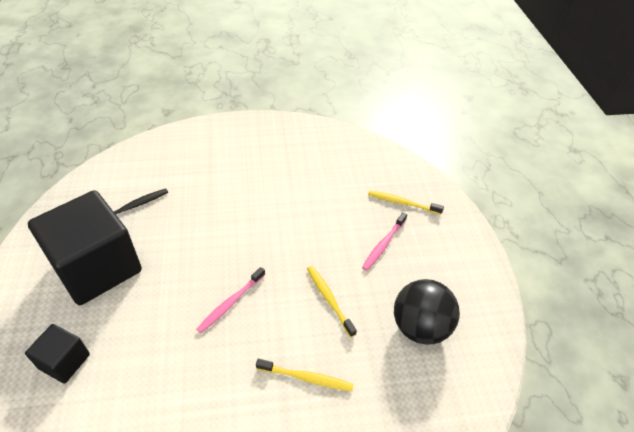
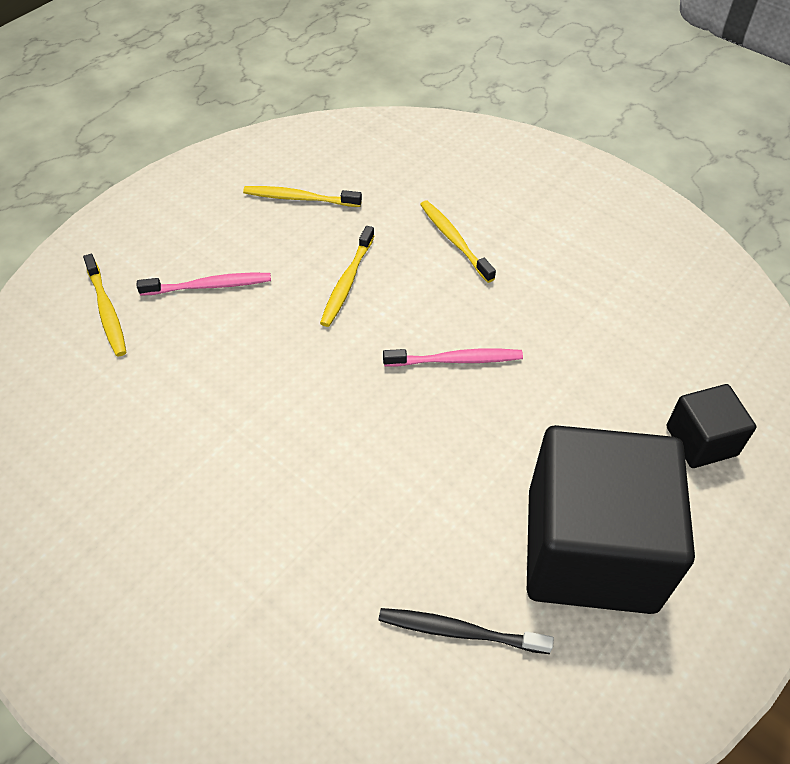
camera: 130 degrees left, 5 degrees up
(419, 327) = (299, 198): black ball -> yellow toothbrush

